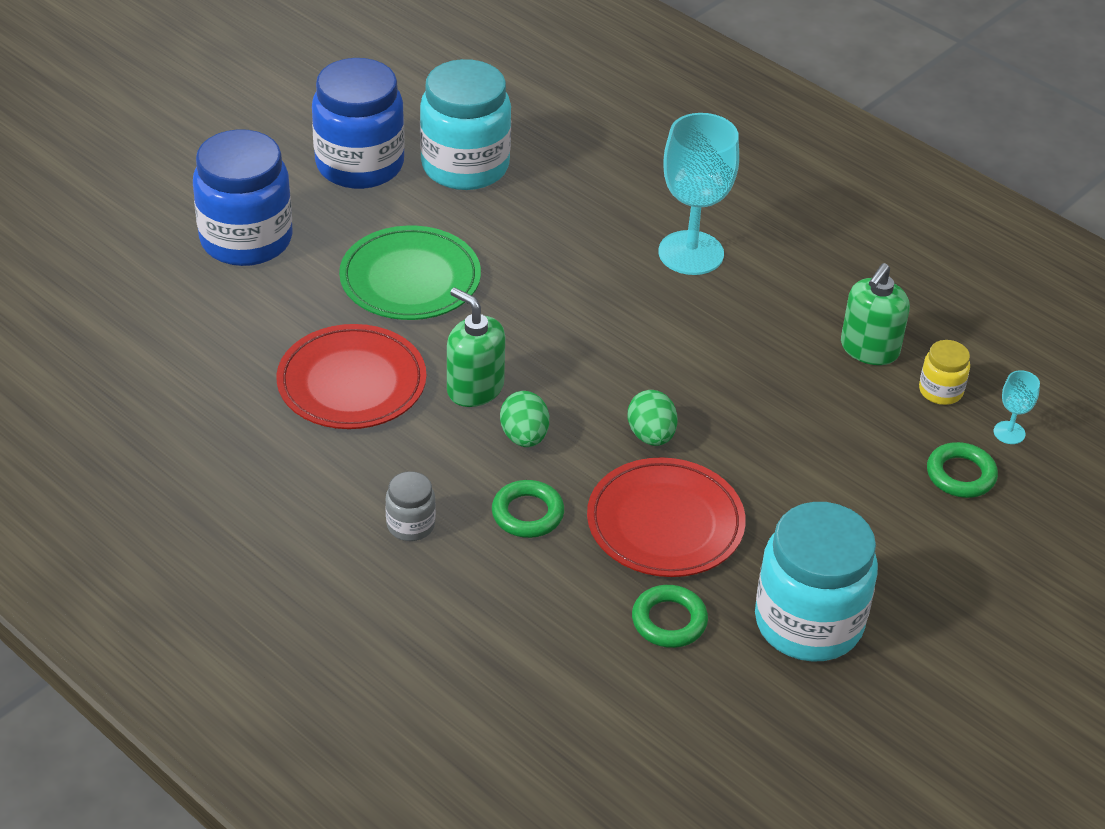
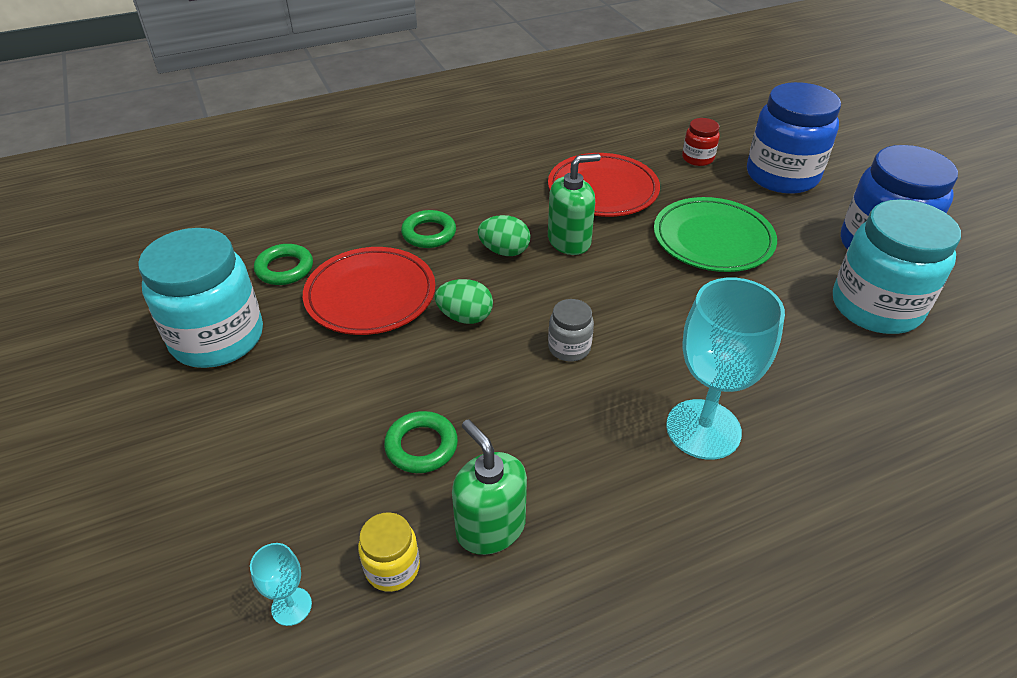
camera: 115 degrees right, 0 degrees up
(235, 313) = (697, 158): none -> red jar
(410, 525) = (454, 185): grey jar -> grey jar (569, 348)
(960, 475) = (272, 522): green ring -> green ring (421, 446)

